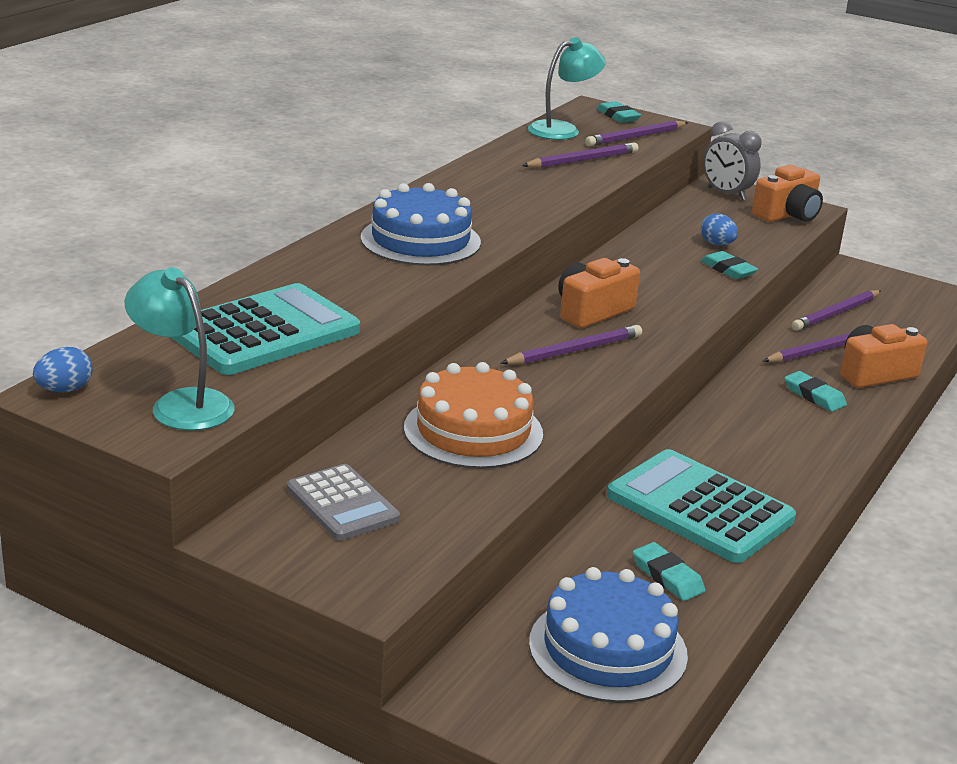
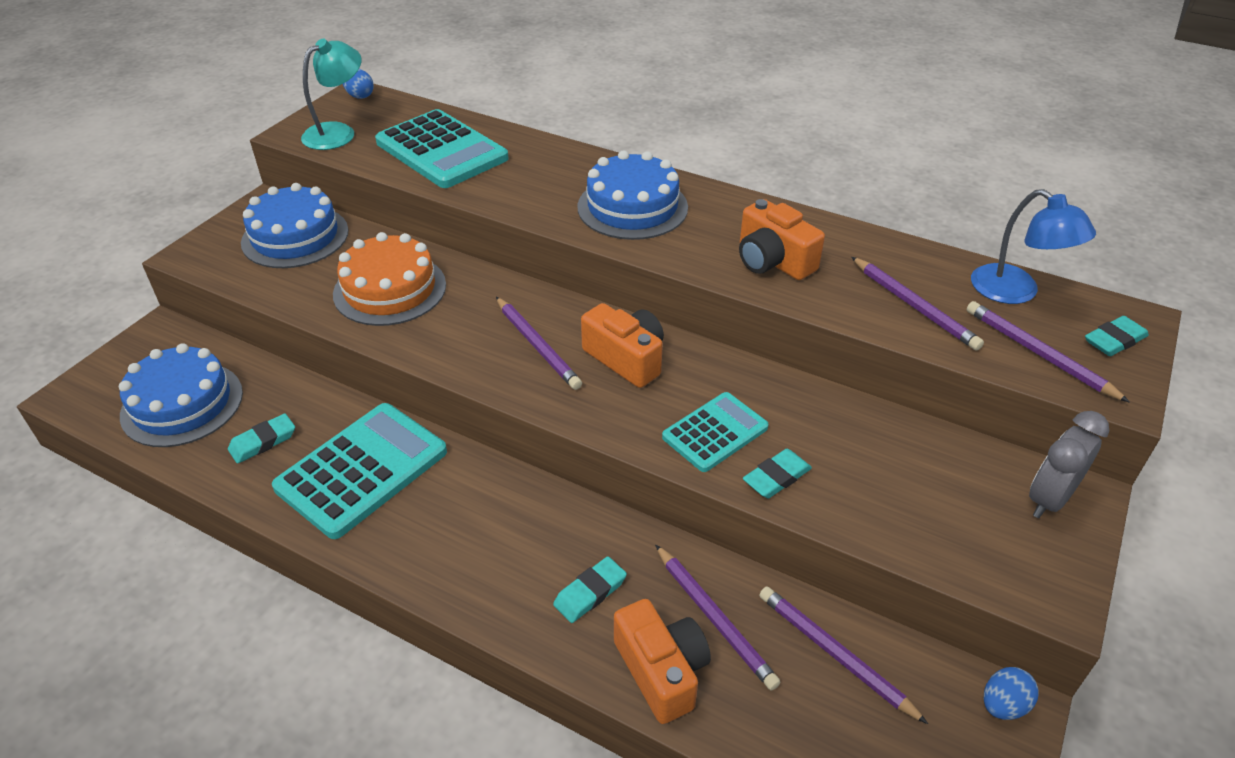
camera: 90 degrees right, 15 degrees up
(342, 504) = (295, 236): grey calculator -> blue cake
(562, 130) = (1015, 292): turquoise lamp -> blue lamp
(683, 285) = (715, 432): none -> turquoise calculator
(717, 244) = (854, 473): blue egg -> blue egg (1003, 705)
(787, 215) = (1011, 565): orange camera -> orange camera (773, 261)

